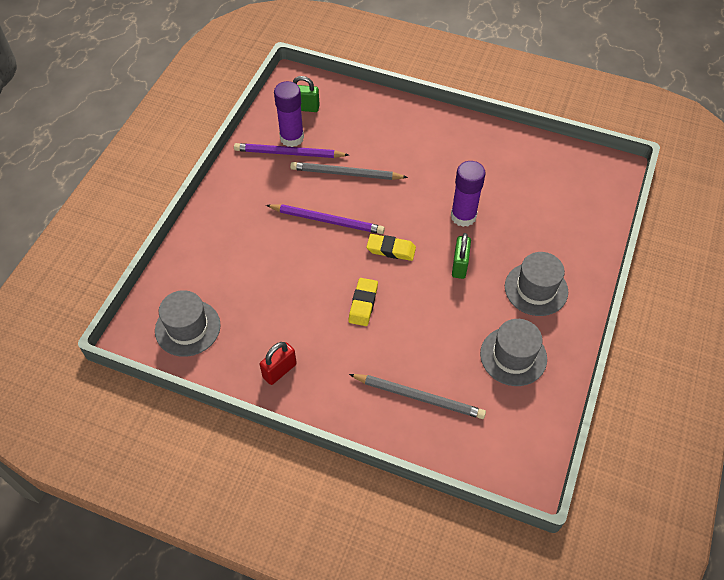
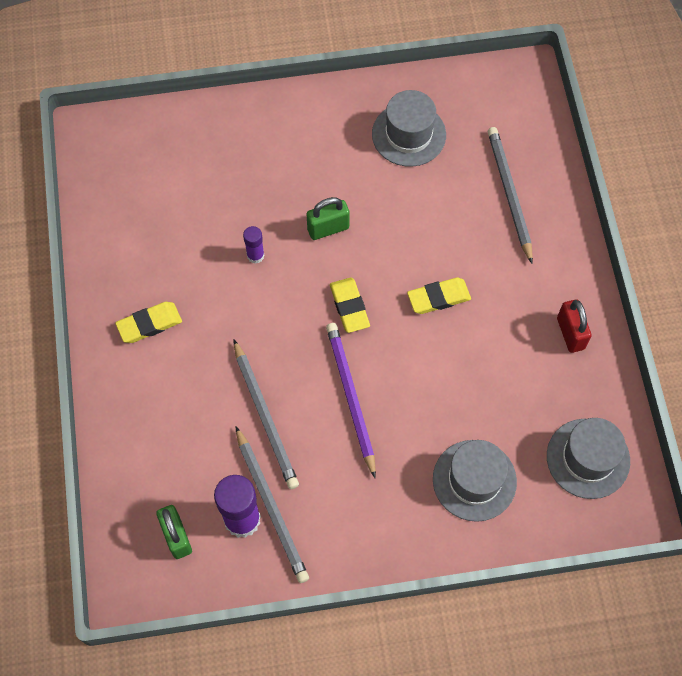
camera: 120 degrees left, 10 degrees up
(279, 371) = (570, 333): red padlock -> red padlock turned 60 degrees clockwise
(289, 153) = (271, 506): purple pencil -> grey pencil
(447, 145) = (149, 324): none -> yellow eraser
(463, 216) = (255, 255): purple glue stick -> purple glue stick, size x0.52
(536, 289) = (313, 146): grey hat -> grey hat (474, 480)

